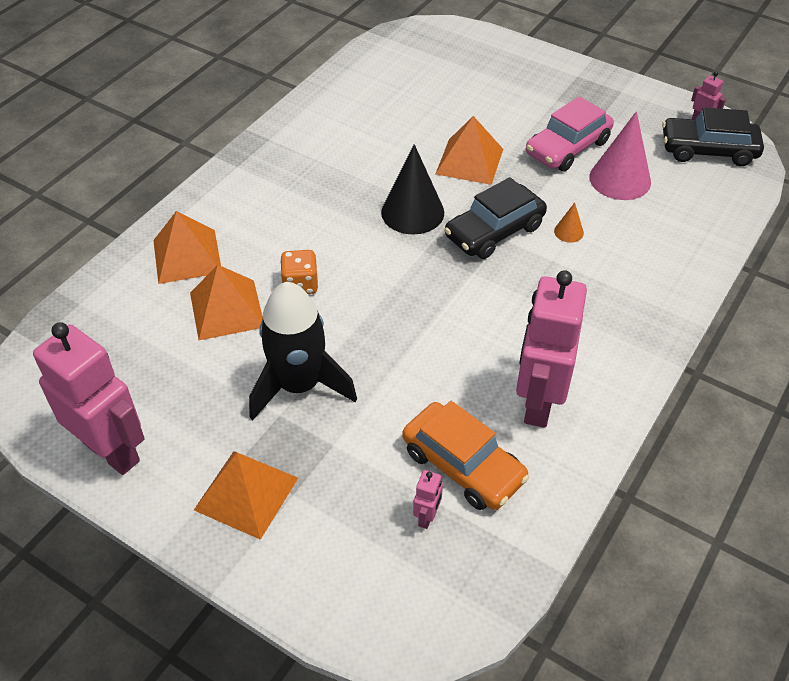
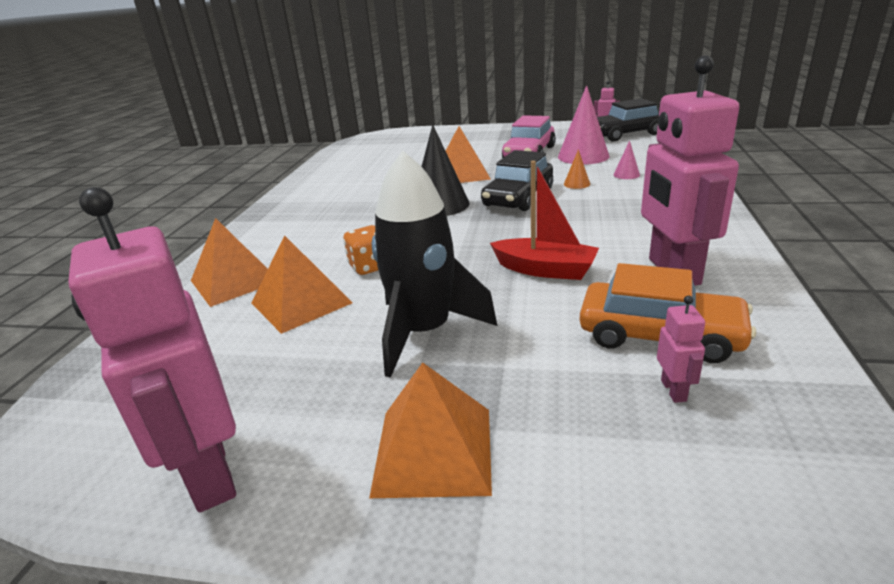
camera: 20 degrees left, 20 degrees down
(112, 451) = (208, 473): pink robot -> pink robot turned 135 degrees counterclockwise
(437, 353) = (545, 270): none -> red boat
(632, 237) = (626, 175): none -> pink cone

